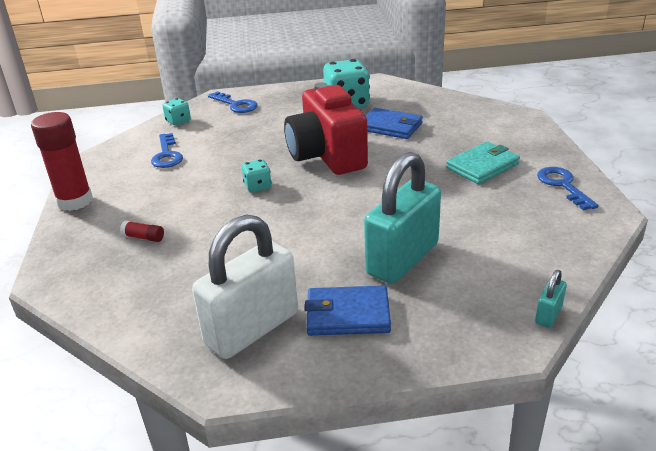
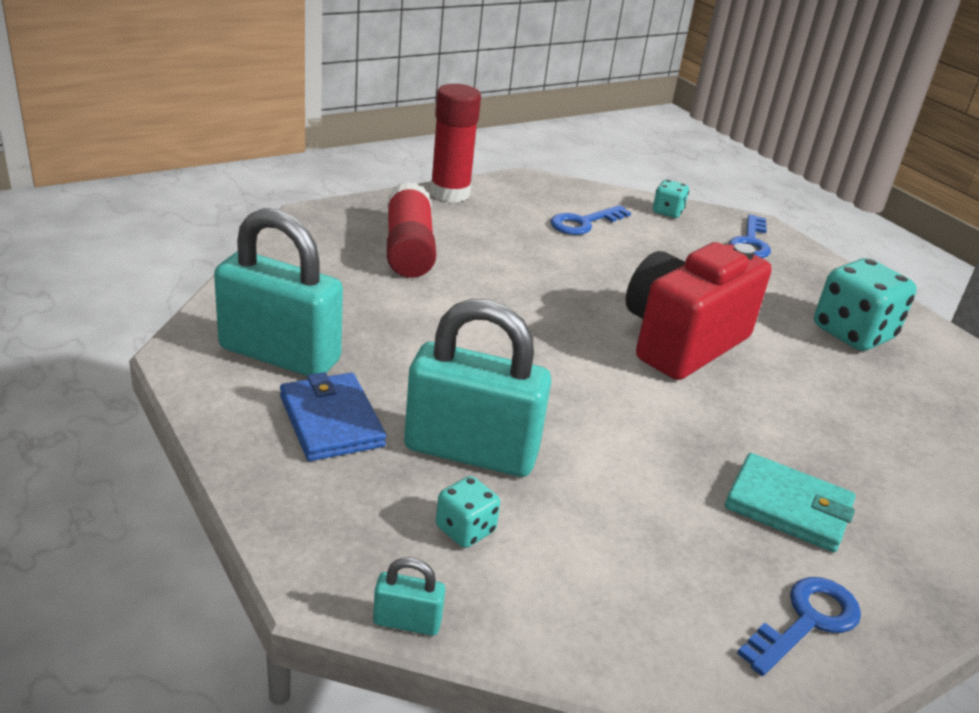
camera: 60 degrees right, 0 degrees up
(143, 237) = (409, 249): red glue stick -> red glue stick, size x2.43
(252, 328) = (280, 354): white padlock -> turquoise padlock
(257, 186) = (562, 301): turquoise dice -> turquoise dice (465, 529)
(390, 126) = (824, 387): blue wallet -> none

